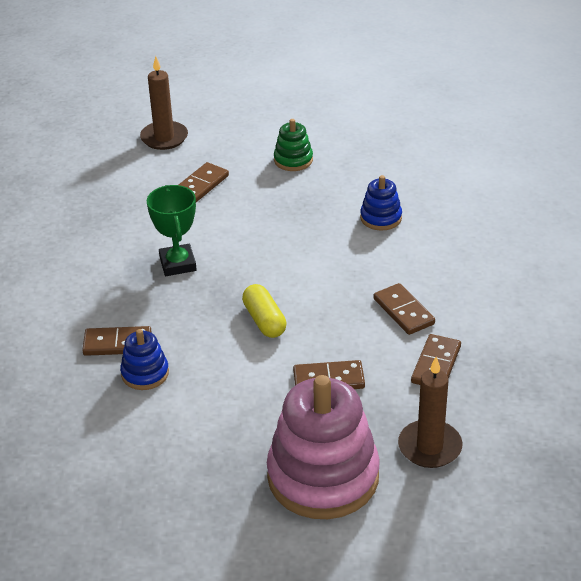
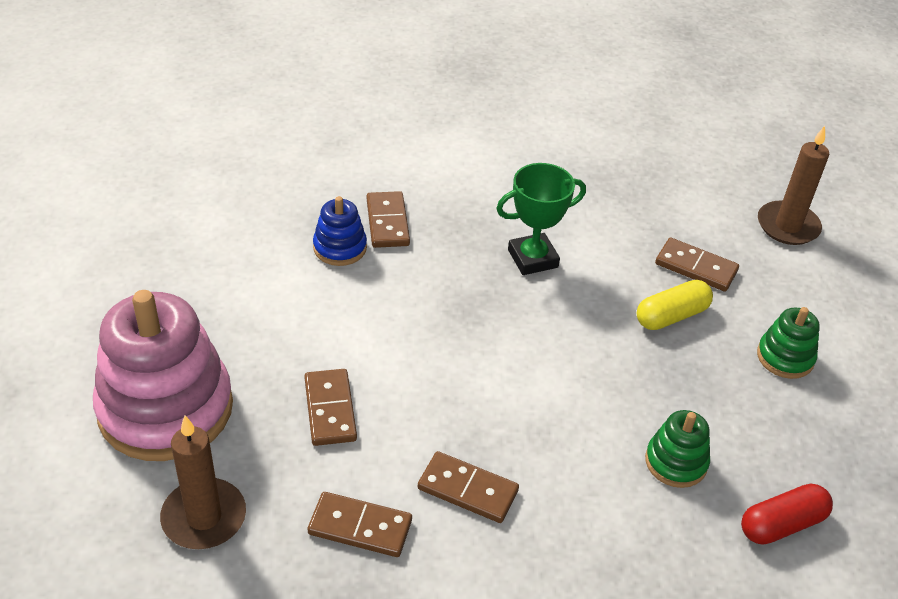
camera: 80 degrees right, 5 degrees up
(264, 320) = (436, 343): yellow capsule -> yellow capsule (671, 316)
(381, 218) = (676, 462): blue stacking toy -> green stacking toy
(403, 311) = (468, 489): brown domino -> brown domino turned 60 degrees clockwise
(428, 183) = (781, 524): none -> red capsule

